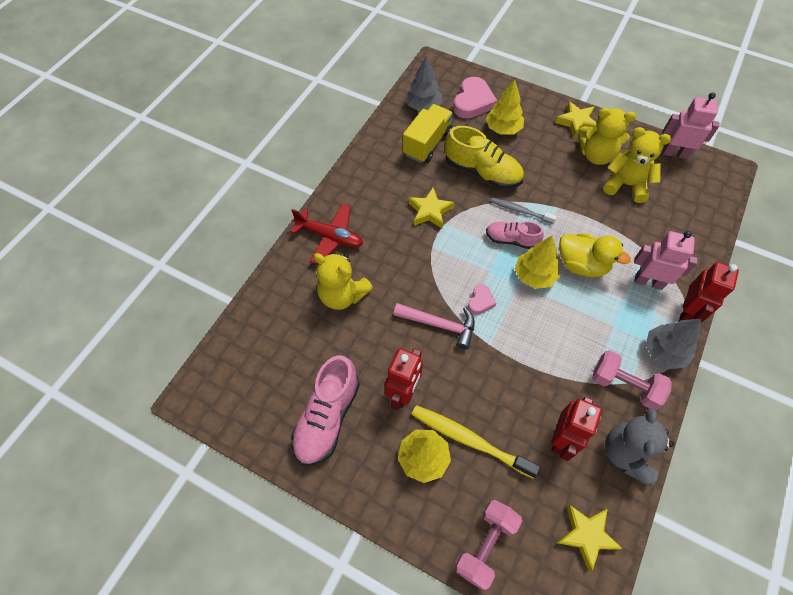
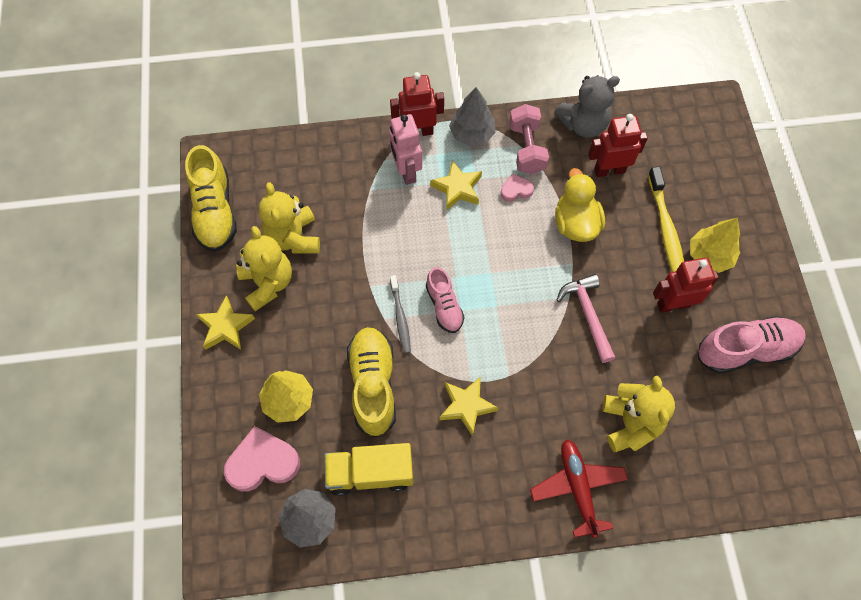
camera: 125 degrees left, 5 degrees up
(480, 301) = (535, 295): pink heart -> pink heart (516, 190)
(485, 545) = (729, 180): pink dumbbell -> none
(534, 276) = (471, 264): yellow tree -> none
(582, 265) = (428, 231): yellow duck -> yellow duck (575, 223)
(586, 535) = (665, 124): yellow star -> yellow star (457, 188)
(675, 153) = (215, 211): pink robot -> yellow shoe

